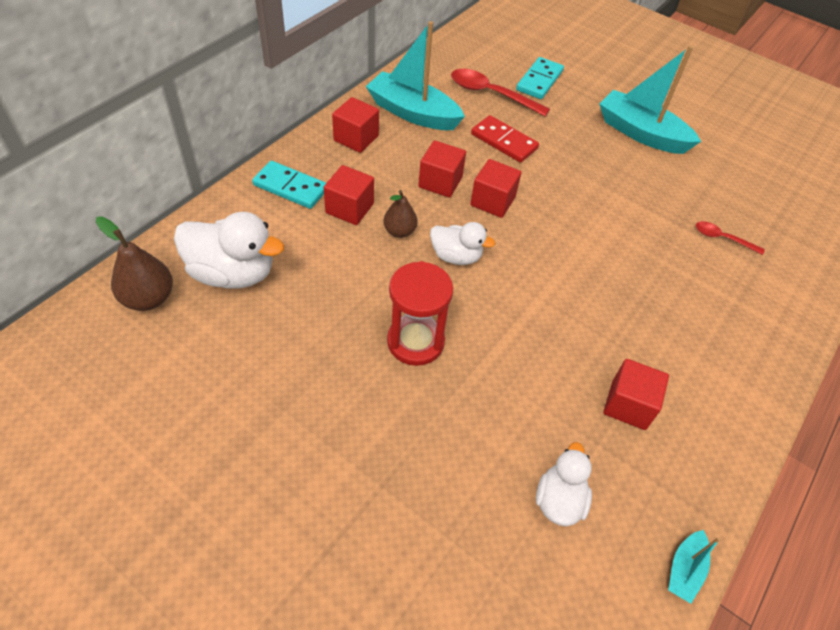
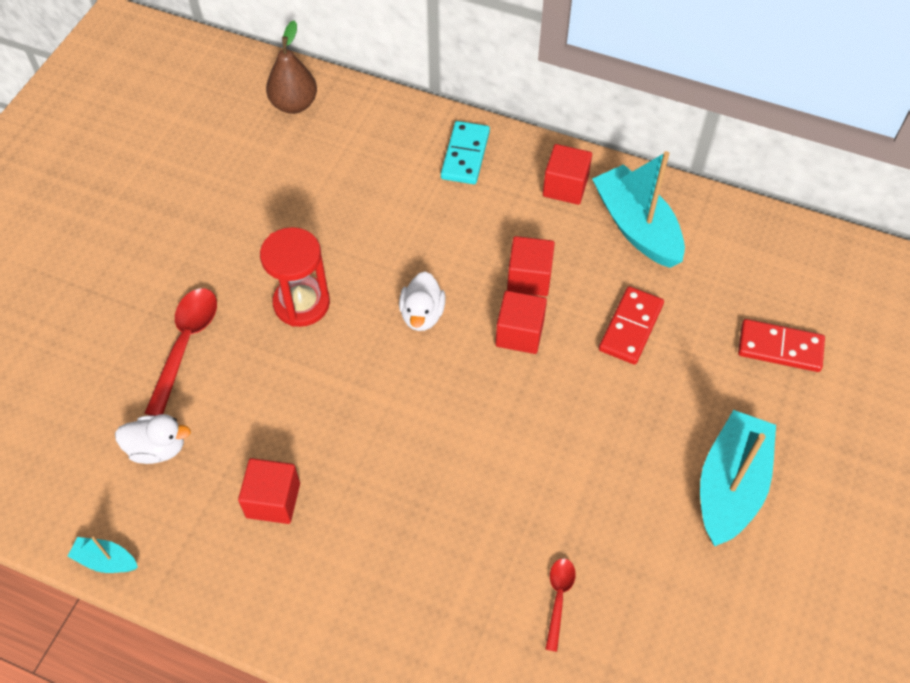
camera: 80 degrees right, 5 degrees up
(233, 273) = (339, 148): white duck -> none
(349, 208) = (455, 209): red cube -> none
(400, 231) = (439, 258): brown pear -> none
(413, 113) = (636, 227): turquoise boat -> turquoise boat turned 45 degrees counterclockwise
(491, 94) = (718, 298): red spoon -> red spoon (185, 345)
(539, 81) = (780, 348): turquoise domino -> red domino

